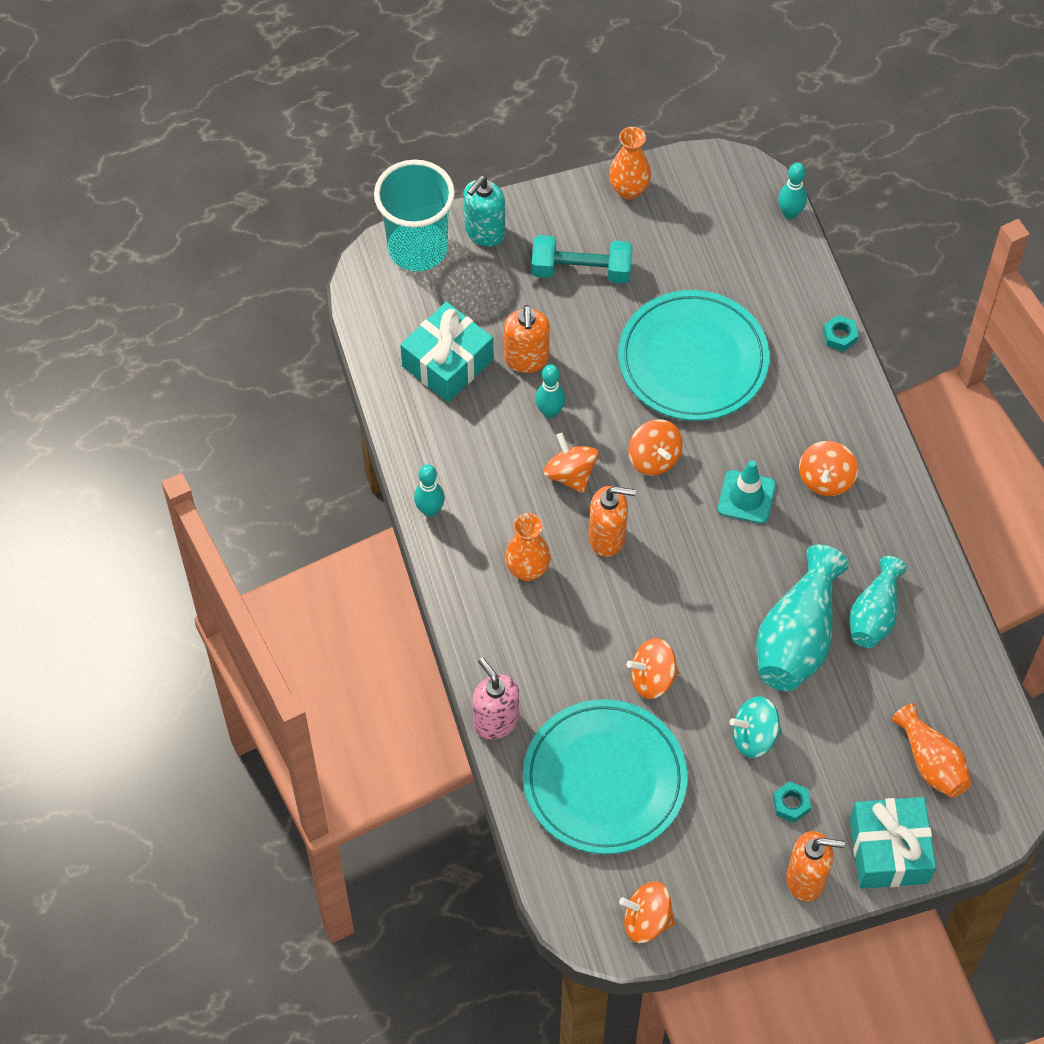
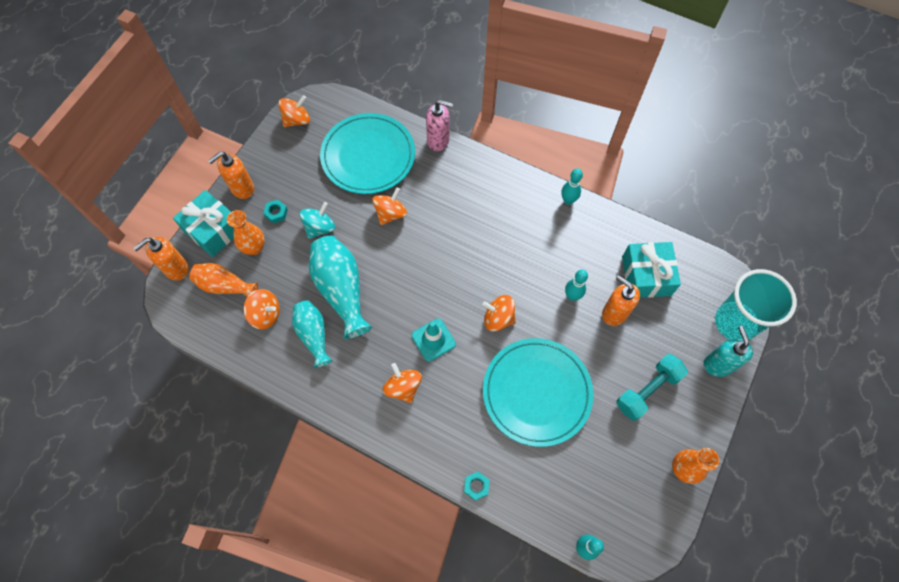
camera: 135 degrees right, 5 degrees up
(527, 570) = (496, 212): orange vase -> orange vase (254, 247)
(570, 474) = (527, 274): orange spinning top -> orange spinning top (265, 314)
(607, 538) = (477, 259): orange soap dispenser -> orange soap dispenser (176, 269)

